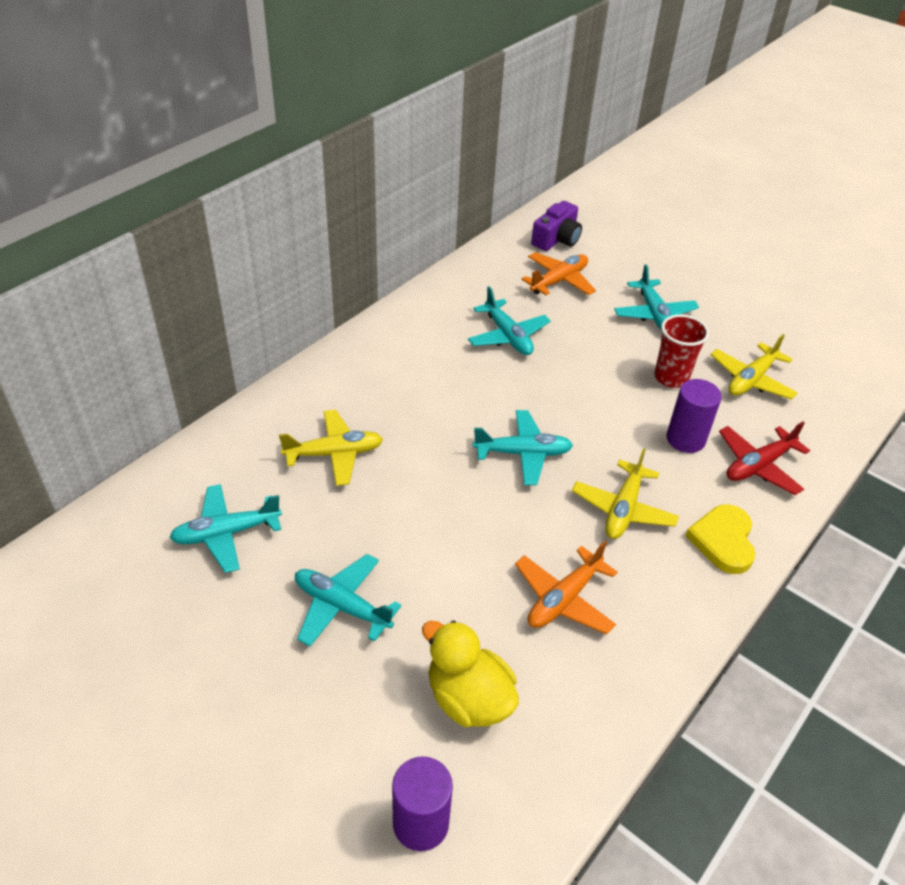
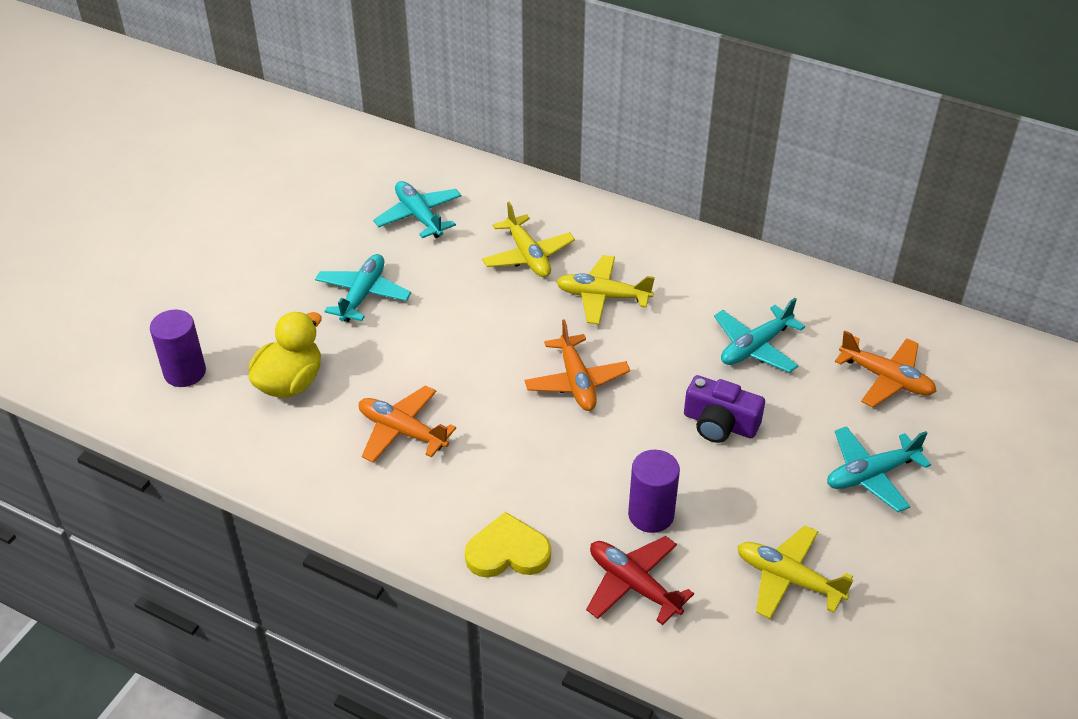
camera: 80 degrees right, 0 degrees up
(523, 453) = (576, 382): turquoise plane -> orange plane
(556, 239) = (975, 367): purple camera -> purple camera (719, 424)
(623, 509) = (526, 466): yellow plane -> yellow plane (602, 296)
(671, 377) = (753, 497): red cup -> none

